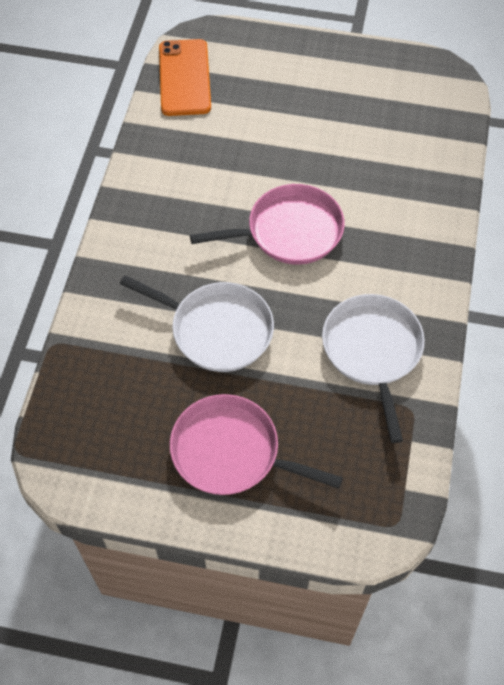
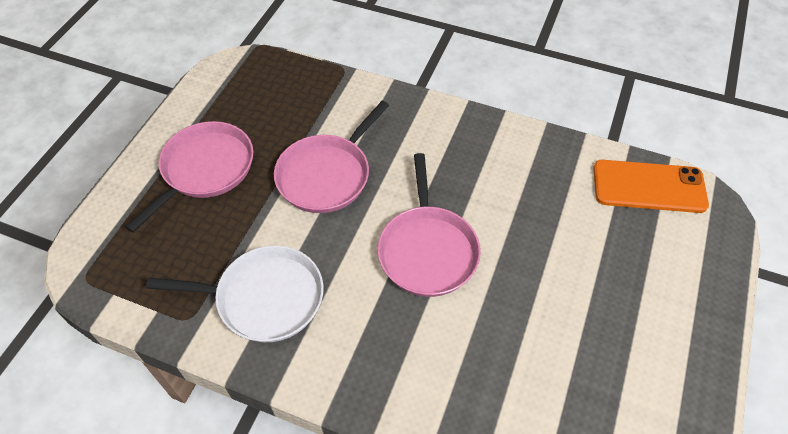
camera: 100 degrees right, 5 degrees down
(217, 329) = (326, 175): white pan -> pink pan

